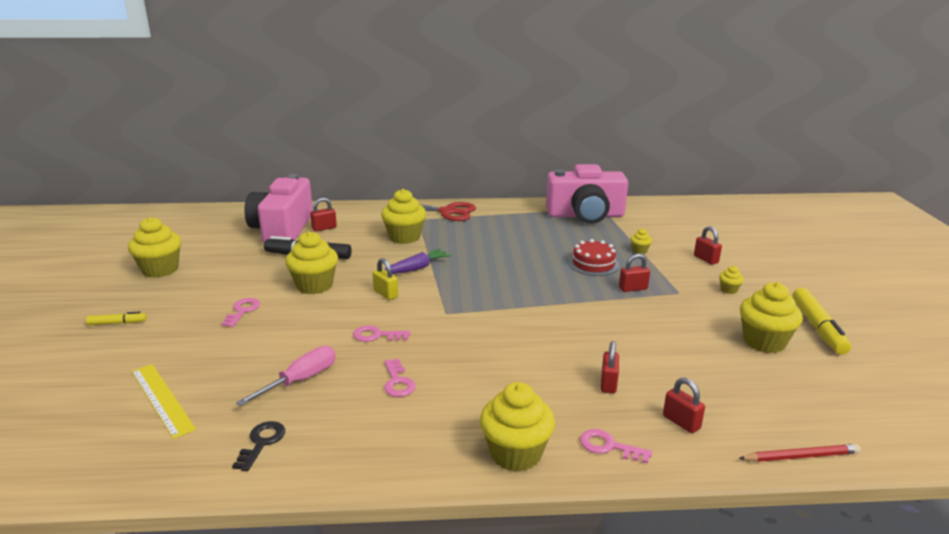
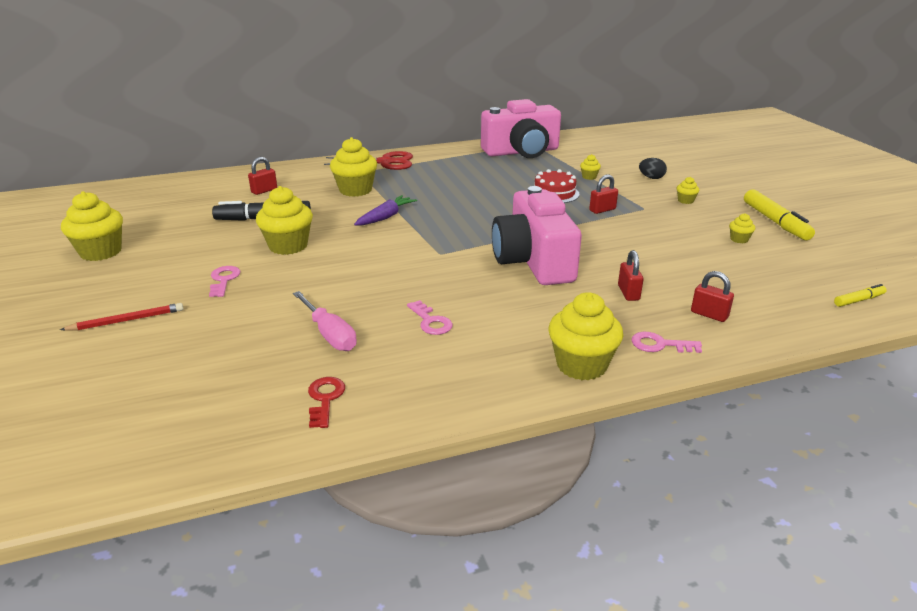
camera: 15 degrees left, 5 degrees up
(117, 323) = (84, 311): yellow marker -> yellow marker (858, 300)
(162, 399) = (187, 377): yellow ruler -> none
(261, 443) = (325, 399): black key -> red key
(282, 230) = (218, 197): pink camera -> pink camera (533, 261)
(301, 380) = (330, 335): pink screwdriver -> pink screwdriver turned 120 degrees clockwise
(377, 335) = (383, 283): pink key -> none
(385, 294) = (368, 244): yellow padlock -> none
(706, 259) = (651, 178): red padlock -> black egg
(764, 342) = (739, 239): yellow cupcake -> yellow cupcake, size x0.46
(800, 456) = (820, 325): red pencil -> red pencil (127, 320)

